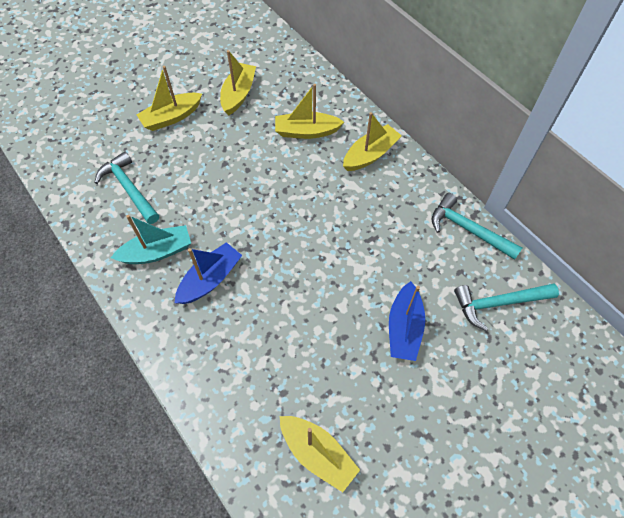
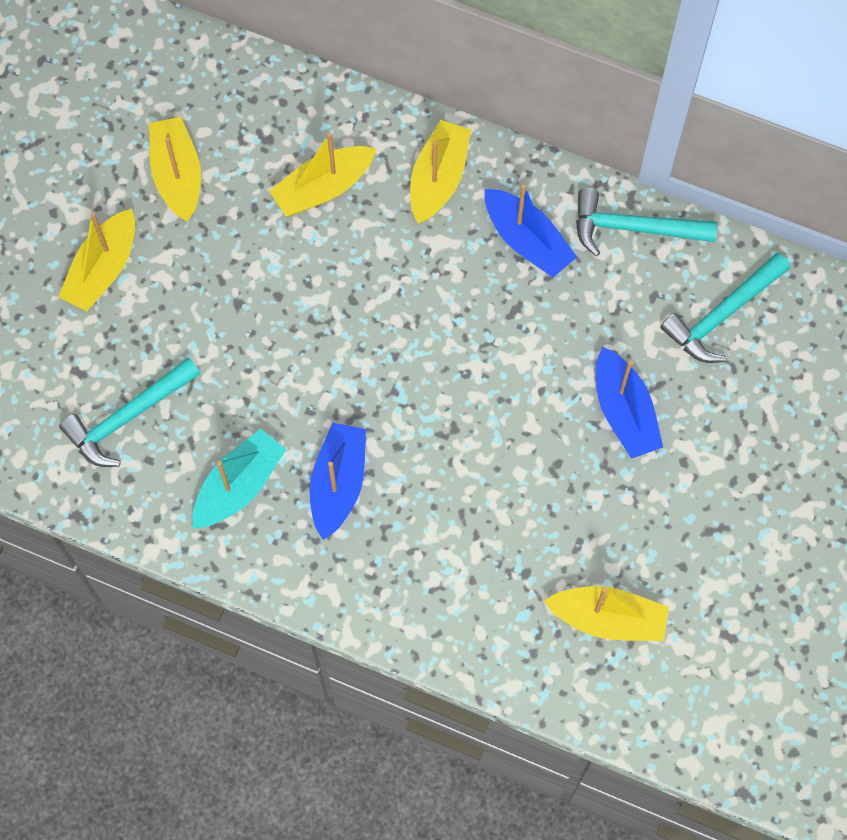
camera: 30 degrees left, 10 degrees up
(129, 189) = (128, 417): turquoise hammer -> turquoise hammer turned 60 degrees counterclockwise
(401, 206) = (527, 240): none -> blue boat

